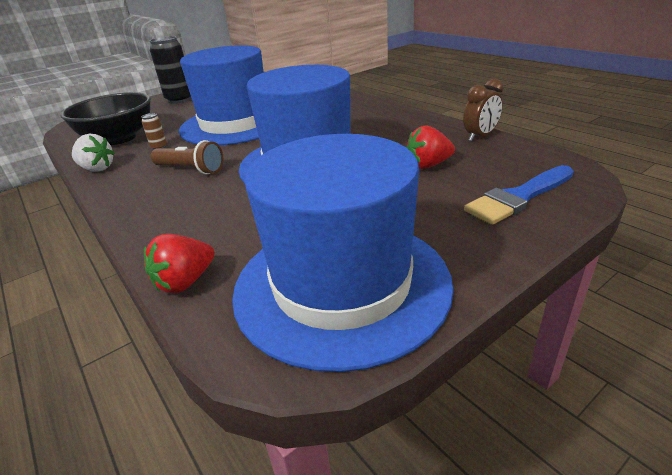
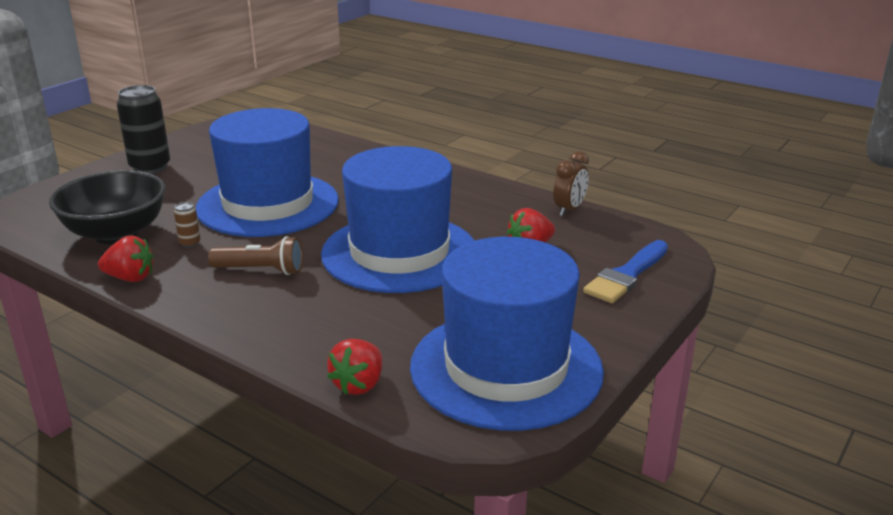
camera: 20 degrees left, 5 degrees down
(97, 169) = (130, 278): white strawberry -> red strawberry

